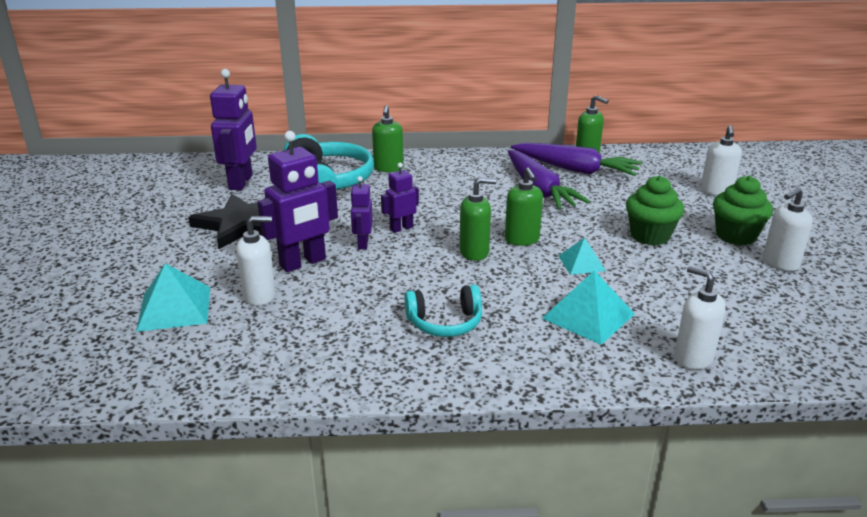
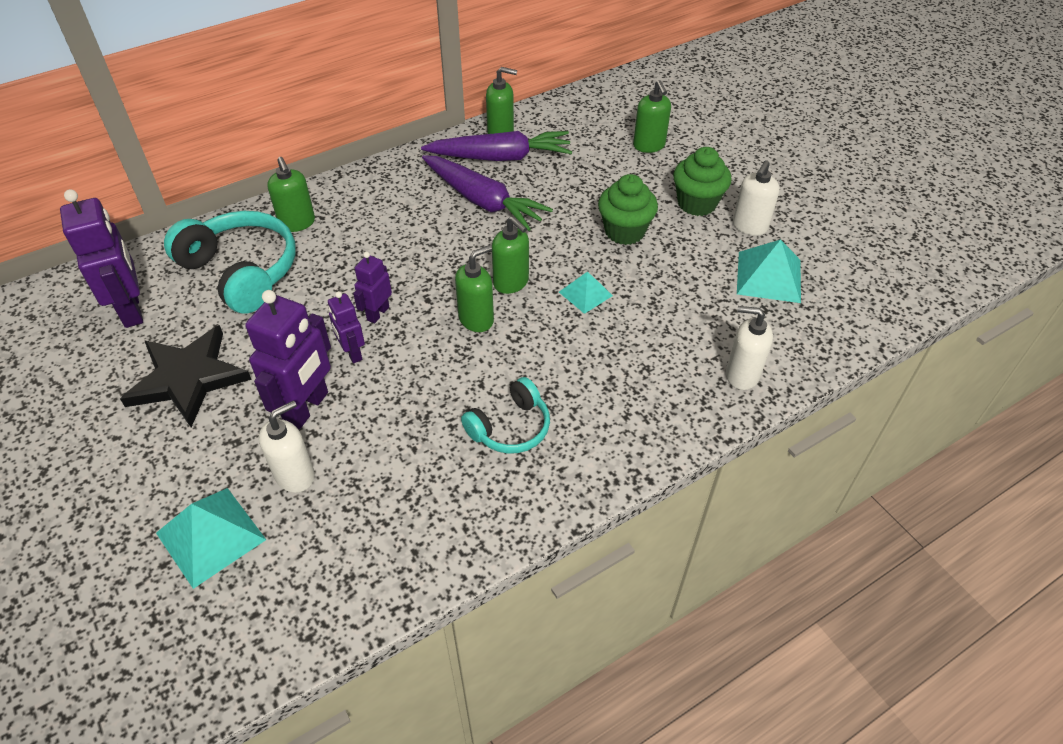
camera: 30 degrees left, 20 degrees up
(588, 316) = (631, 361): turquoise pyramid -> turquoise pyramid (769, 276)
(716, 191) = (649, 146): white soap dispenser -> green soap dispenser

